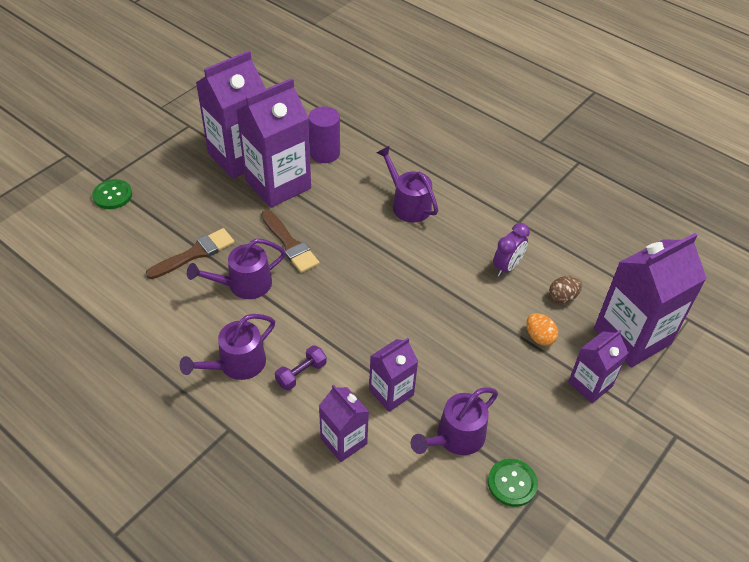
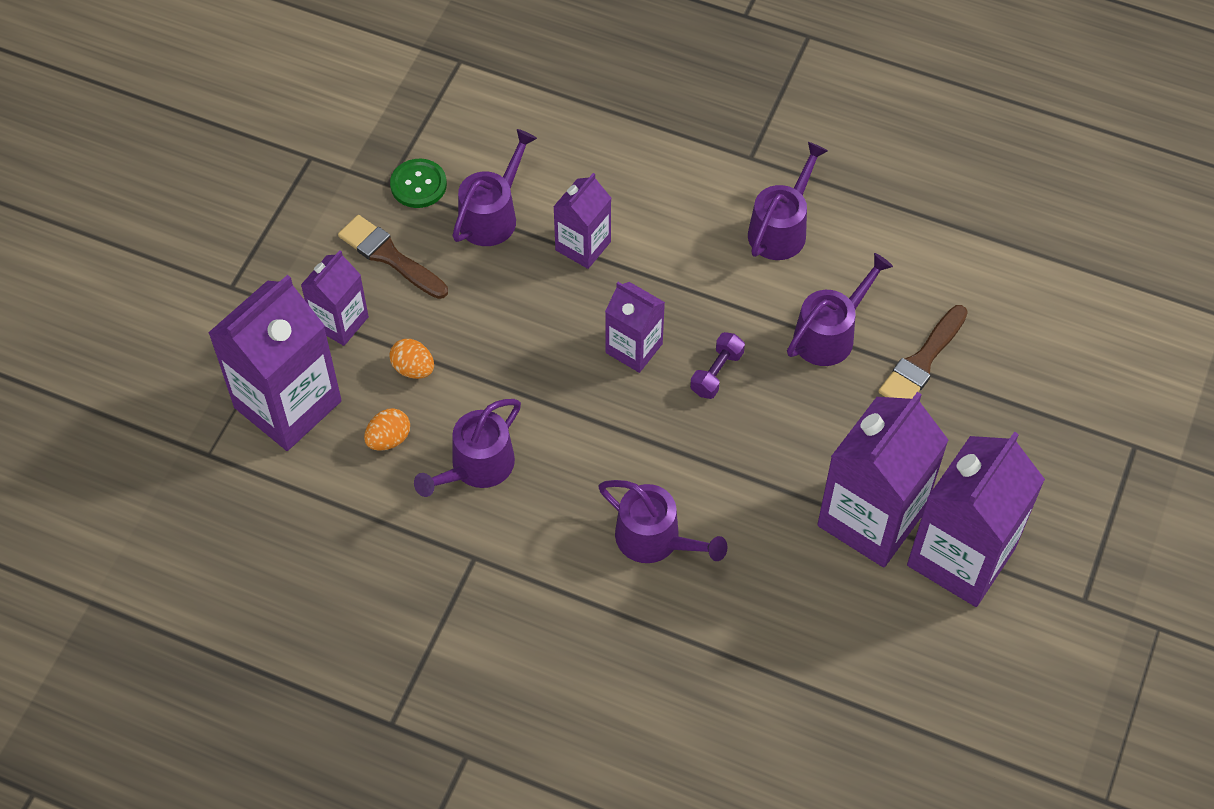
camera: 165 degrees right, 10 degrees up
(112, 195) = (1101, 423): green button -> none
(290, 244) = (799, 414): brown brush -> brown brush (389, 256)
(301, 374) = (699, 238): purple dumbbell -> purple dumbbell (716, 373)
(324, 153) = (829, 607): purple cylinder -> none
(343, 441) = (618, 178): purple carton -> purple carton (634, 348)
(507, 267) = (477, 467): purple clock -> purple watering can
(562, 297) = (389, 439): brown egg -> orange egg

